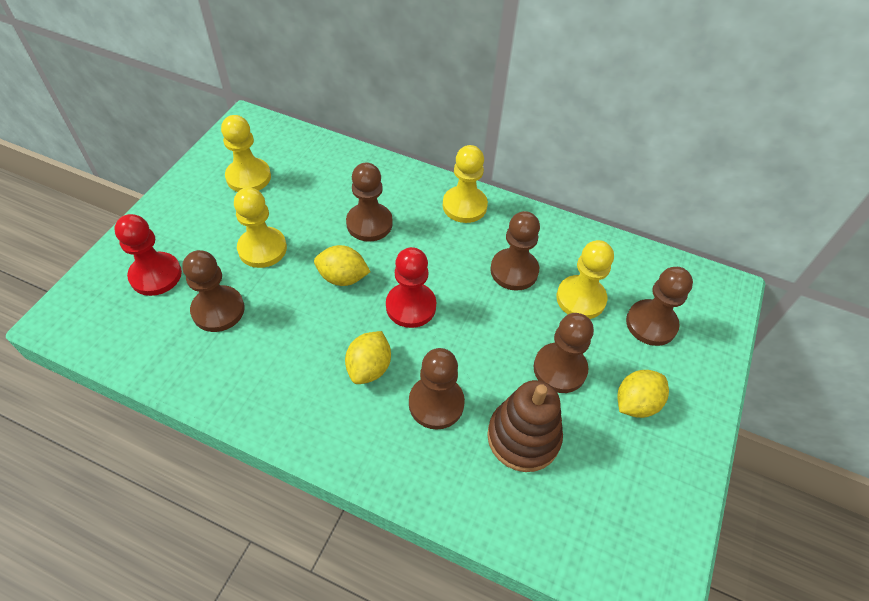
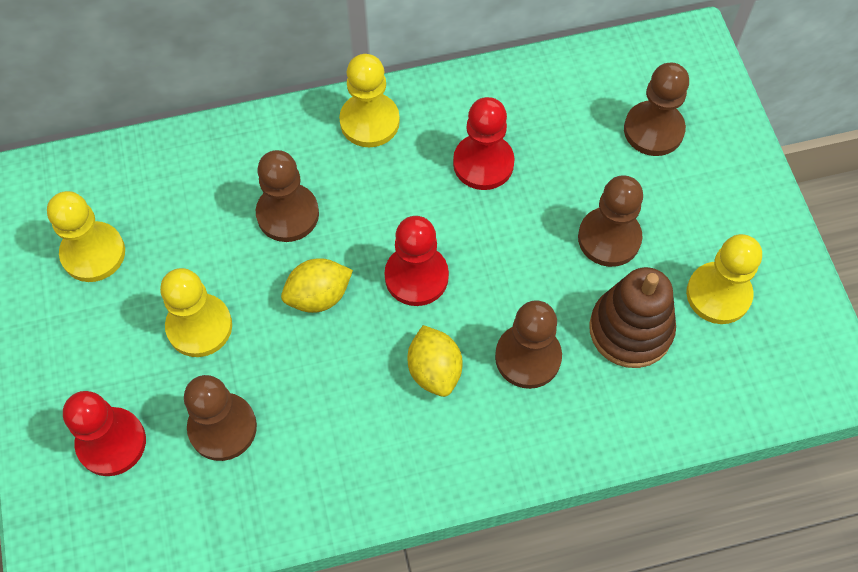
camera: 35 degrees left, 10 degrees up
(514, 271) = (483, 163): brown pawn -> red pawn
(580, 299) = (570, 149): yellow pawn -> yellow pawn (718, 294)
(636, 403) = (699, 223): yellow lemon -> none

